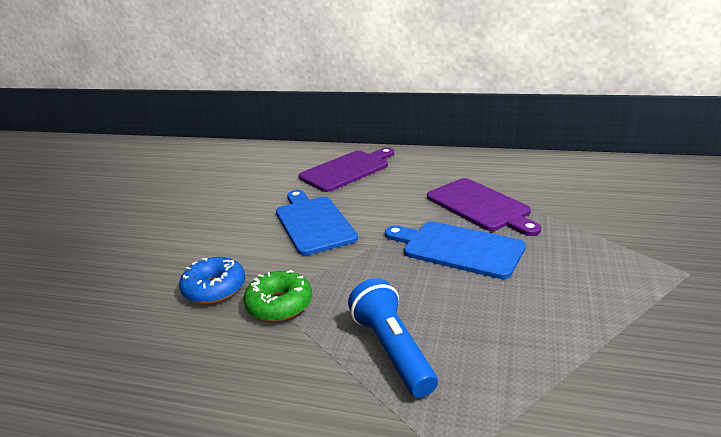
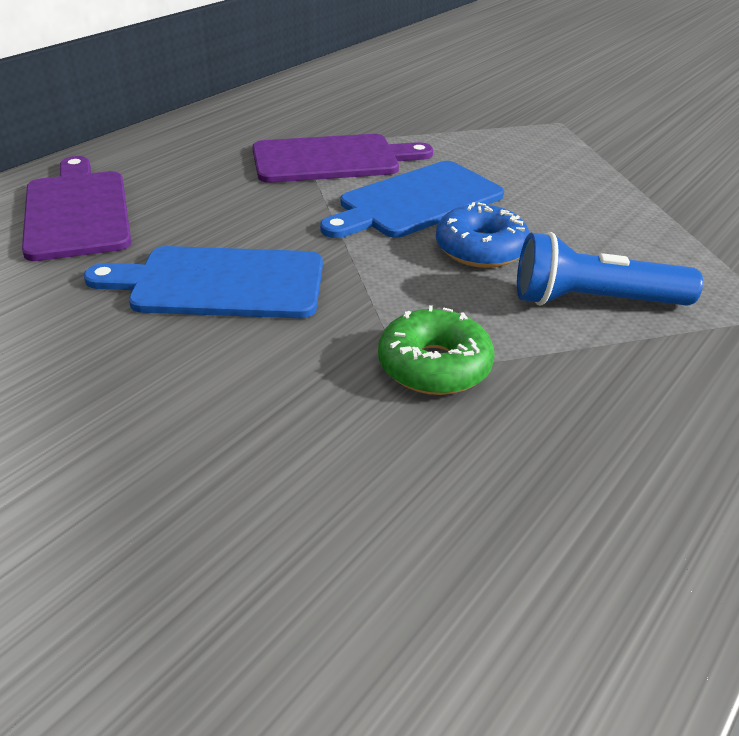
camera: 70 degrees left, 10 degrees up
(214, 288) = (329, 428): blue donut -> blue donut (480, 249)

